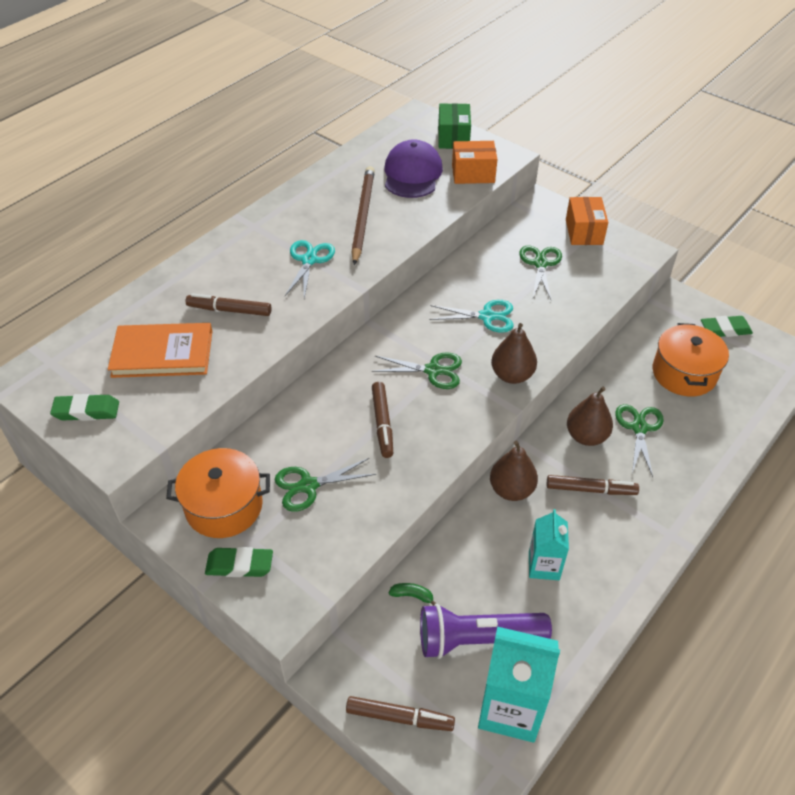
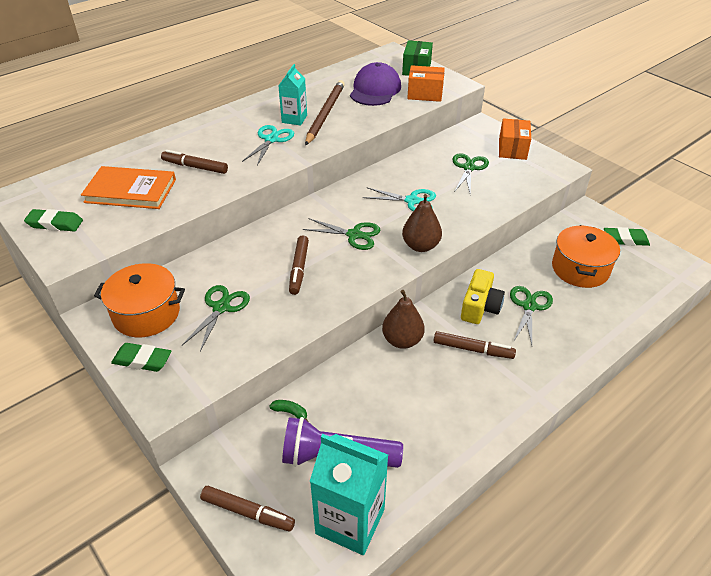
camera: 10 degrees right, 5 degrees down
(308, 486) = (221, 307): green scissors -> green scissors turned 120 degrees clockwise
(544, 566) = (414, 405): turquoise carton -> turquoise carton (294, 119)
(586, 436) = (480, 307): brown pear -> yellow camera

